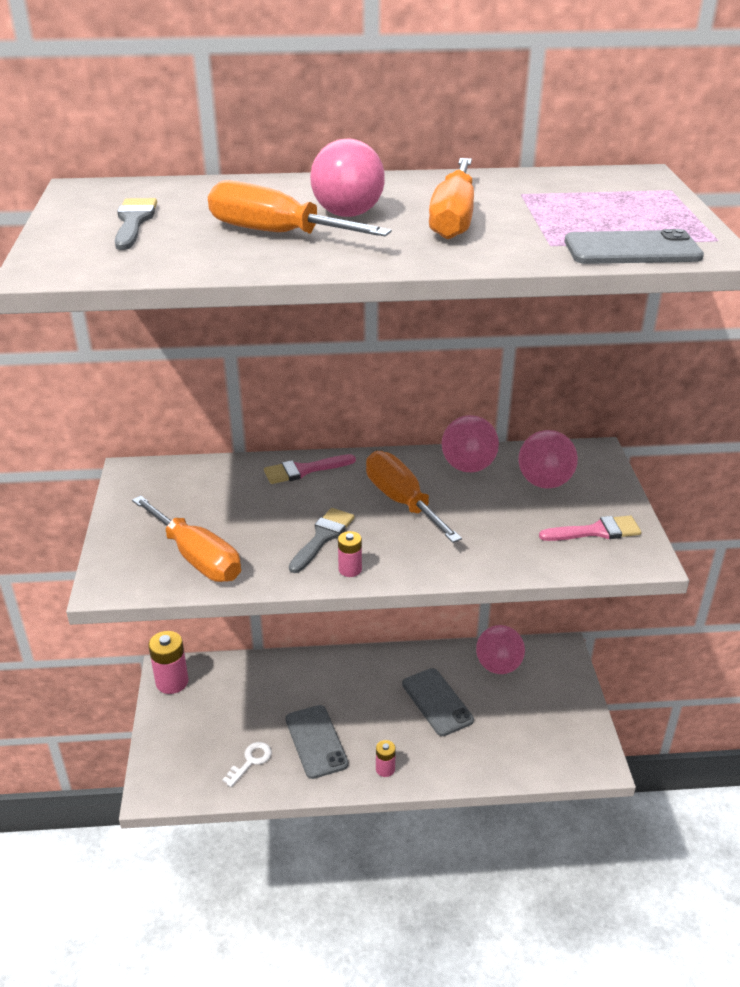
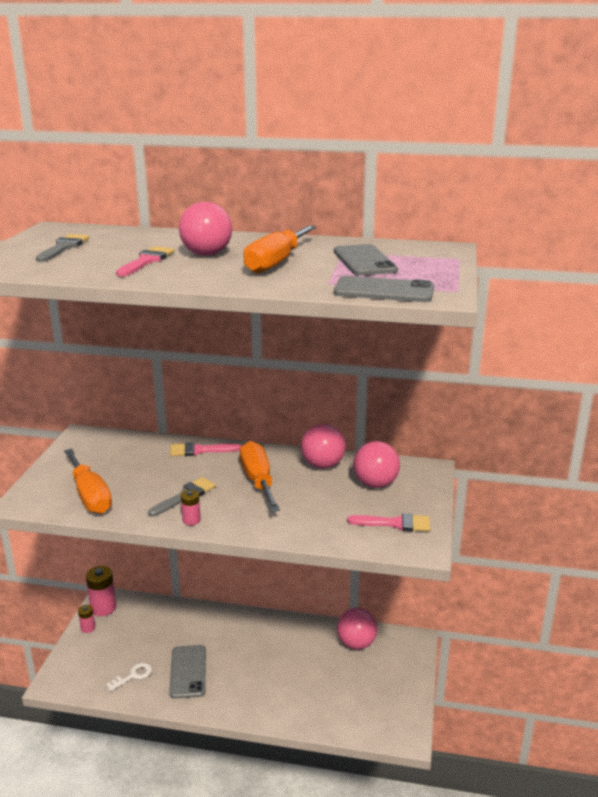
camera: 15 degrees right, 10 degrees down
(276, 233) = (146, 261): orange screwdriver -> pink brush
(385, 769) = (231, 703): pink battery -> pink battery (88, 628)
(437, 702) = (294, 661): grey phone -> grey phone (364, 261)

